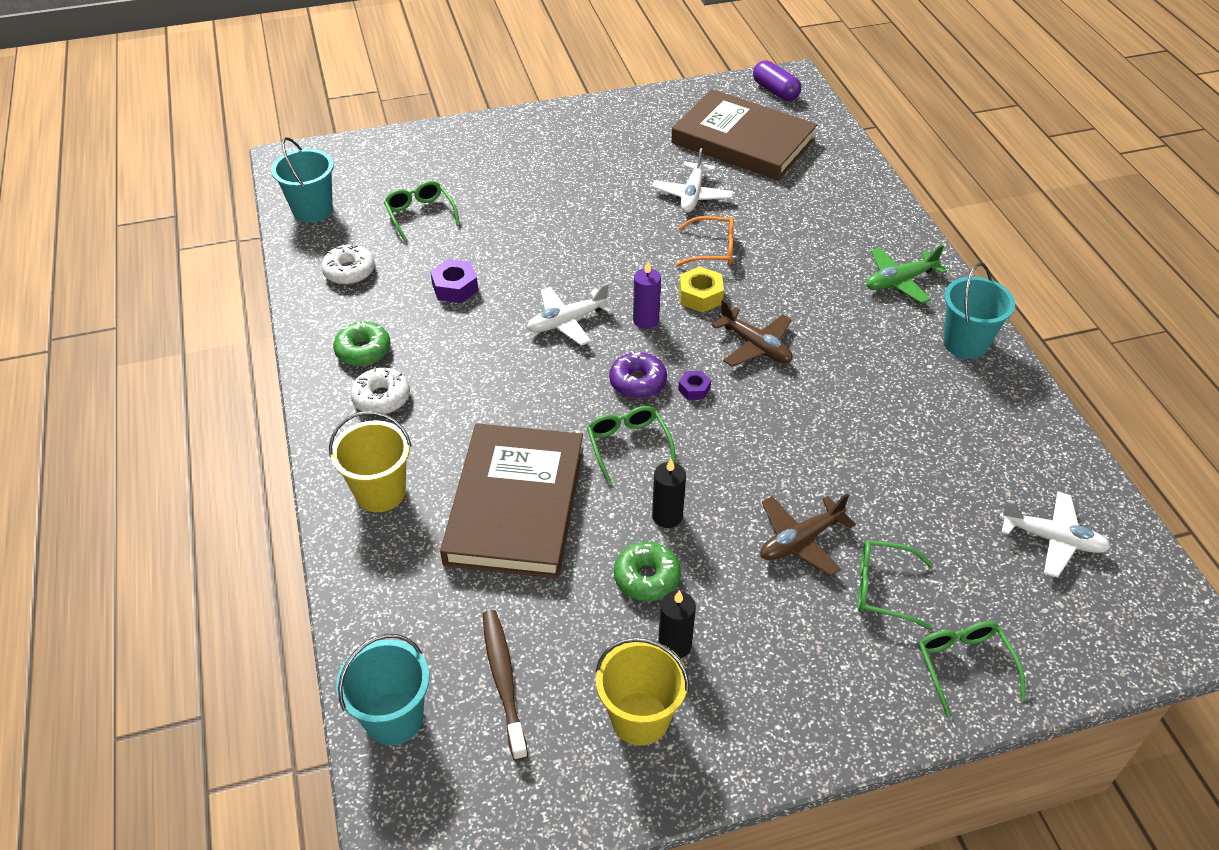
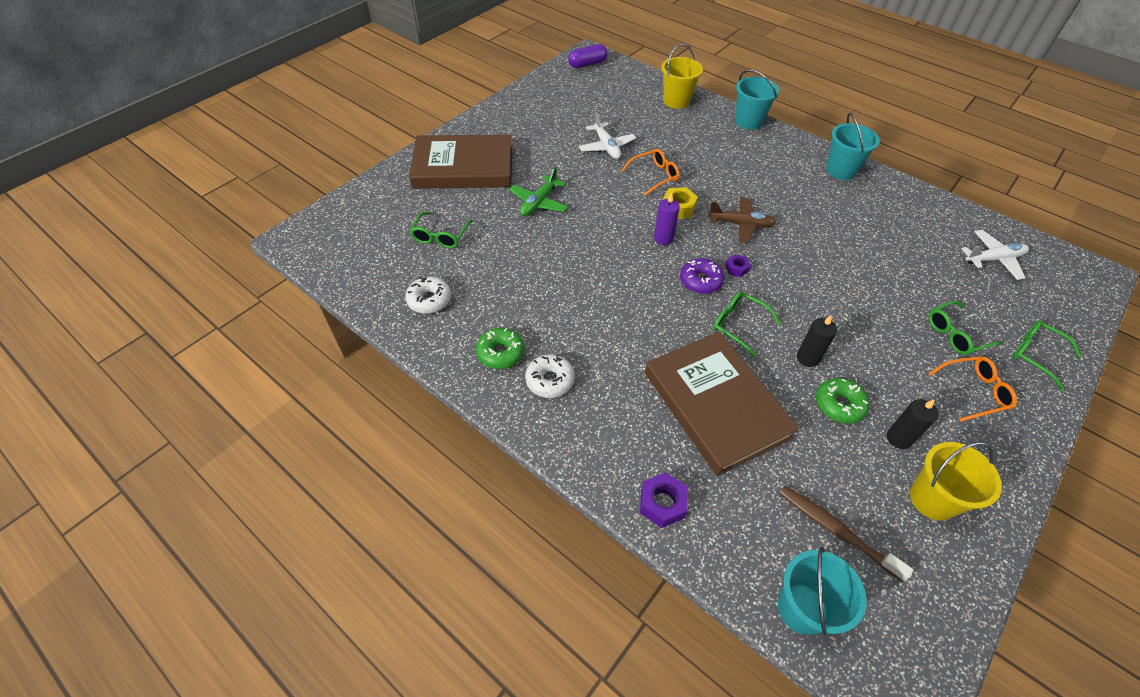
camera: 35 degrees left, 5 degrees up
(312, 210) = (353, 268): turquoise bucket -> turquoise bucket (748, 121)
(380, 492) = (621, 449): yellow bucket -> yellow bucket (676, 101)
(420, 215) = (441, 236): green glasses -> green glasses turned 105 degrees counterclockwise
(455, 287) = (519, 275): purple nut -> purple nut (662, 503)
(567, 321) = (617, 263): white plane -> none
(743, 141) = (601, 101): brown book -> brown book (463, 167)
(775, 91) = (587, 64): purple capsule -> purple capsule turned 45 degrees counterclockwise
(800, 540) = (889, 330): brown plane -> none
(825, 654) = (973, 392): none -> orange glasses
(900, 281) = (772, 150): green plane -> green plane (539, 202)

